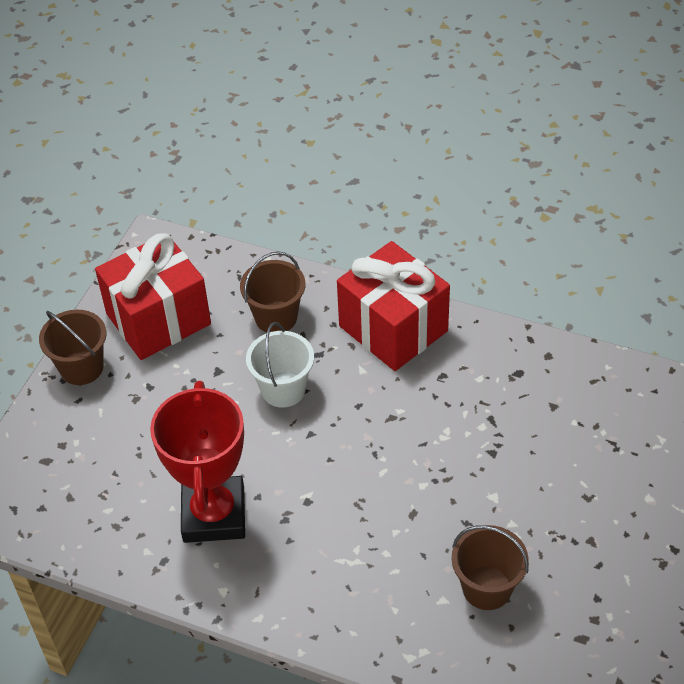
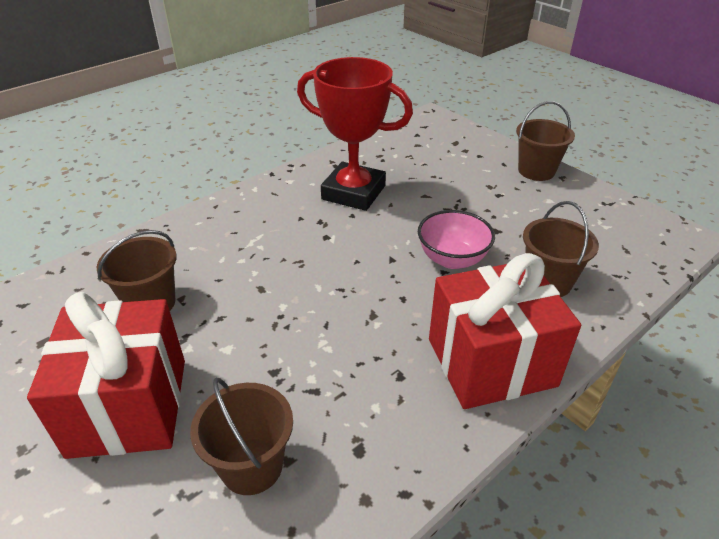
camera: 115 degrees right, 10 degrees down
(158, 319) = (575, 216): red gift -> red gift (129, 406)
(283, 389) = (452, 259): white bucket -> pink bowl
(571, 422) = (251, 466): none -> brown bucket

